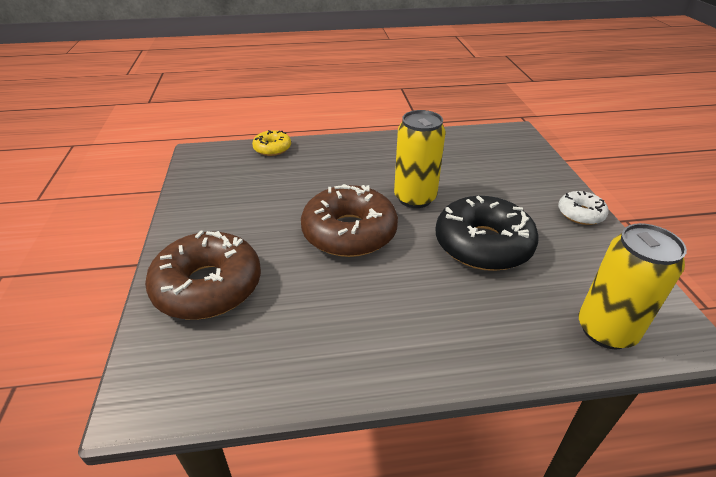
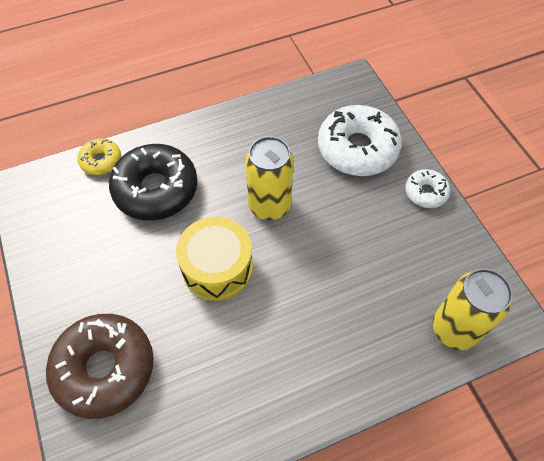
camera: 15 degrees left, 20 degrees up
(349, 232) = (217, 267): brown donut -> yellow drum
(483, 244) = (343, 254): black donut -> black donut (156, 189)
(512, 174) = (357, 148): none -> white donut

